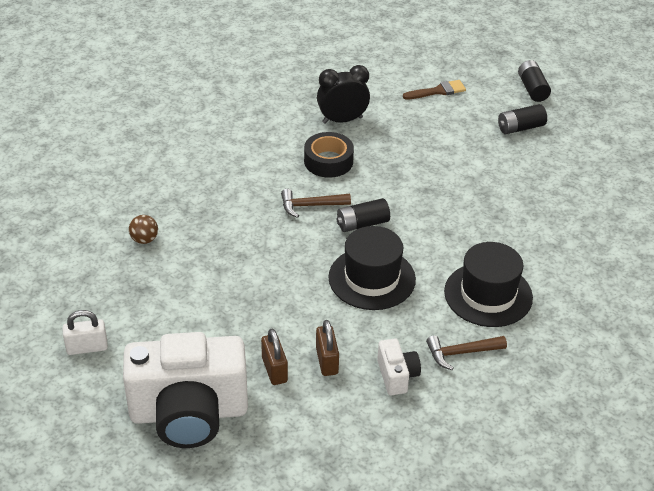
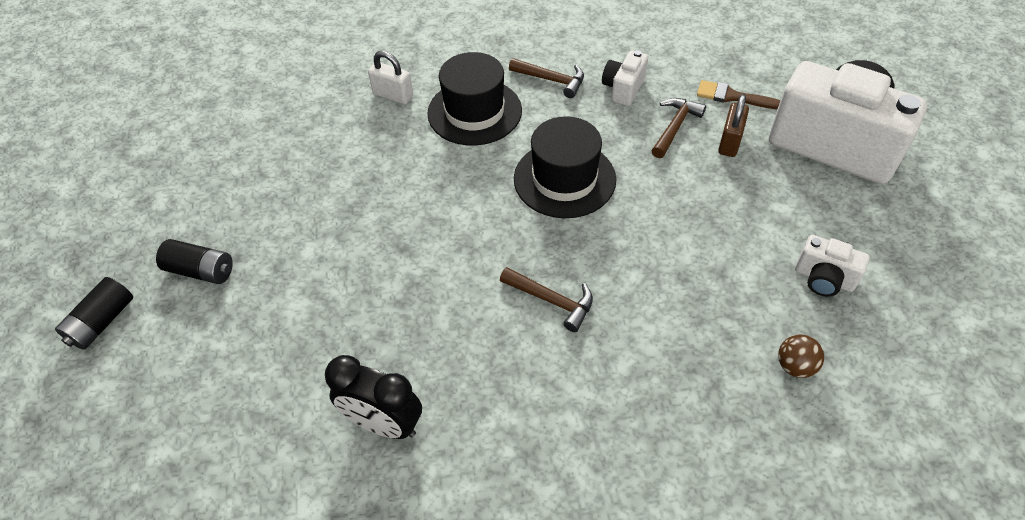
camera: 140 degrees left, 10 degrees up
(87, 347) = (921, 254): white padlock -> white padlock (393, 95)
(149, 298) = (823, 279): none -> white camera
(327, 361) = (675, 127): brown padlock -> brown hammer
(328, 161) = (470, 358): black tape -> none
(362, 224) = (515, 244): black battery -> none
(438, 91) = (207, 396): brown brush -> brown brush (732, 96)

